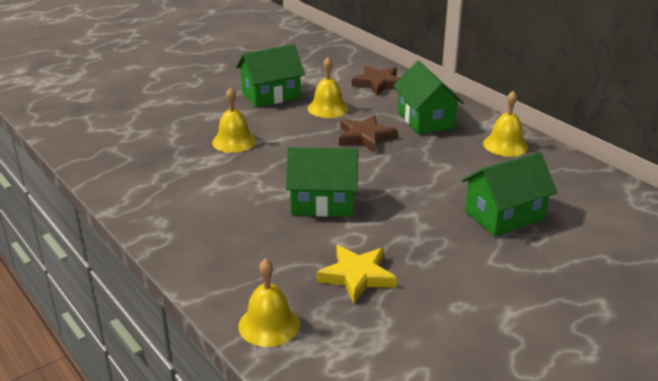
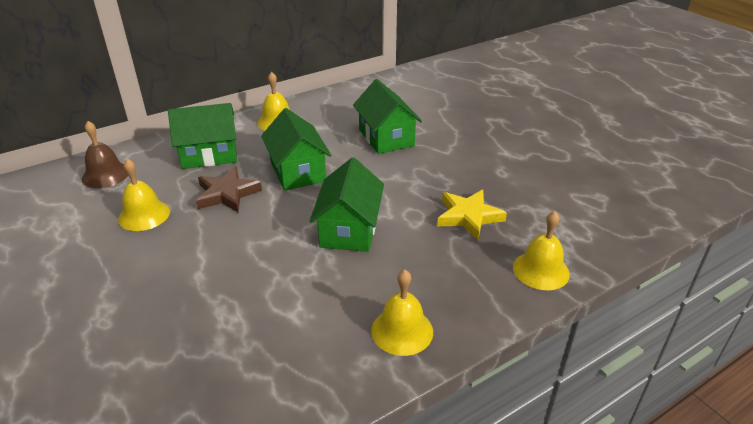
camera: 85 degrees left, 5 degrees up
(234, 141) = (189, 296): yellow bell -> yellow bell (402, 331)
(271, 95) = (75, 261): green house -> green house (298, 171)
(378, 84) = (105, 175): brown star -> brown bell

